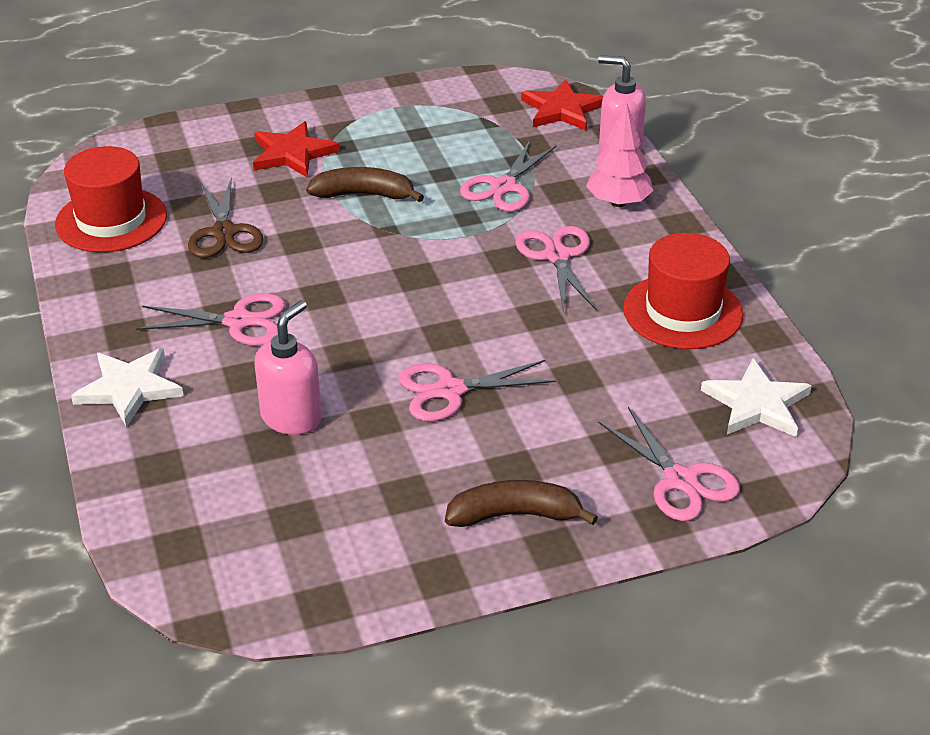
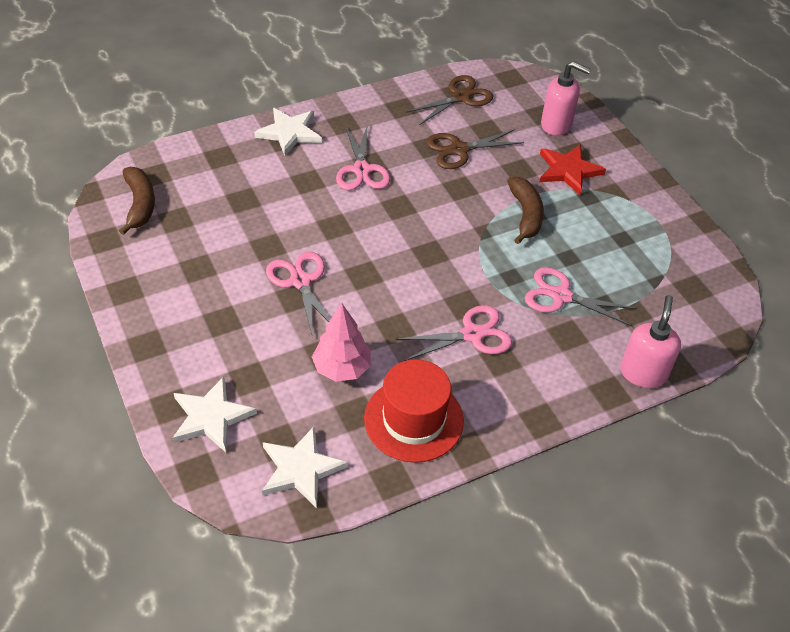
camera: 80 degrees right, 10 degrees up
(111, 220) = (460, 97): red hat -> brown scissors
(292, 417) = (267, 206): pink soap dispenser -> pink soap dispenser (556, 125)
(515, 515) = (176, 323): brown banana -> brown banana (140, 204)
(562, 110) = (697, 329): red star -> none
(618, 202) = (560, 373): pink tree -> pink tree (342, 368)
(680, 480) = (211, 417): pink scissors -> white star

